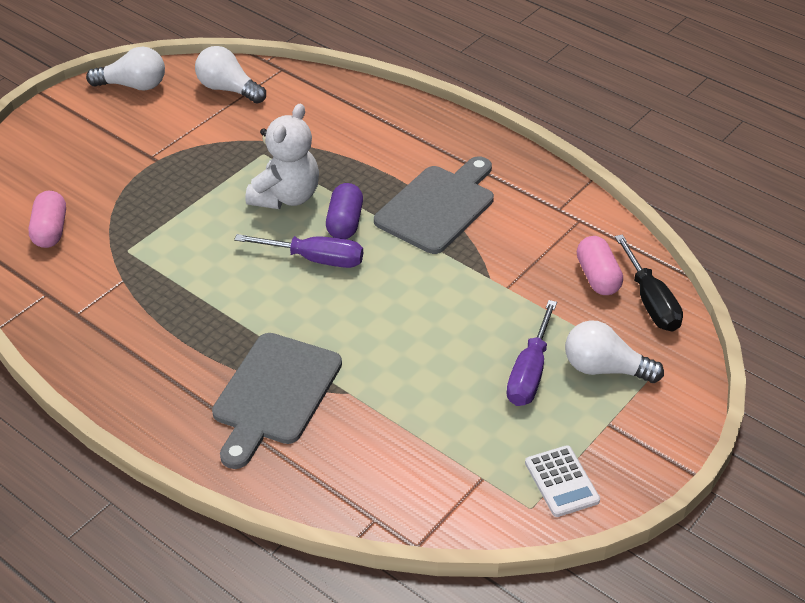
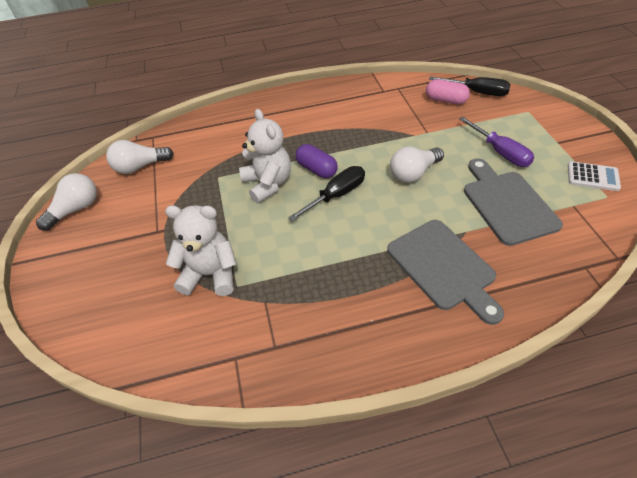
camera: 50 degrees left, 5 degrees up
(50, 231) = (168, 324): pink capsule -> none
(127, 224) = (210, 274): none -> white teddy bear
(315, 259) = (336, 195): purple screwdriver -> black screwdriver
(438, 206) = (340, 128): grey cutting board -> grey cutting board (507, 204)
(604, 368) = (515, 126): white light bulb -> white light bulb (413, 173)

